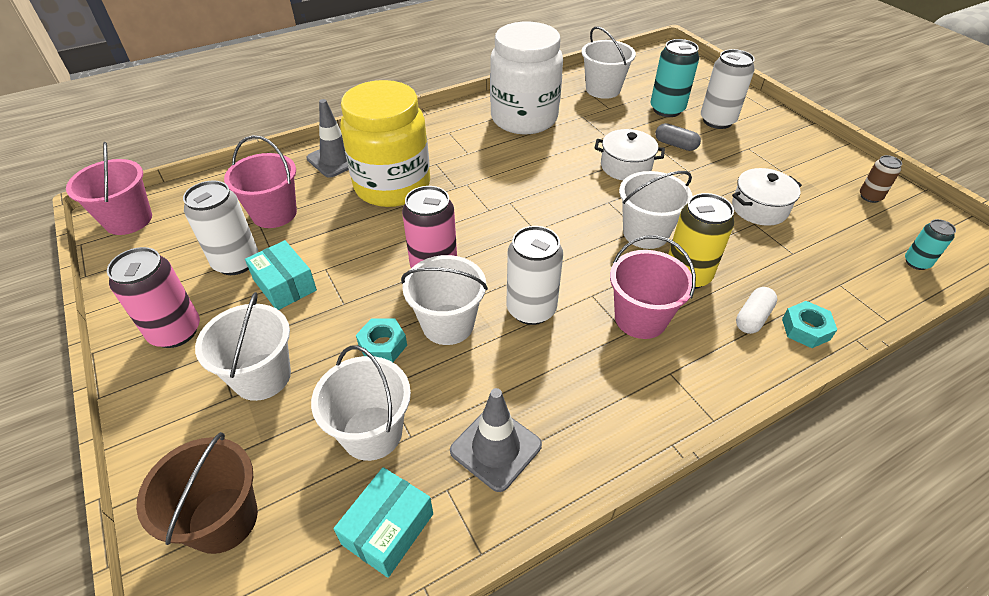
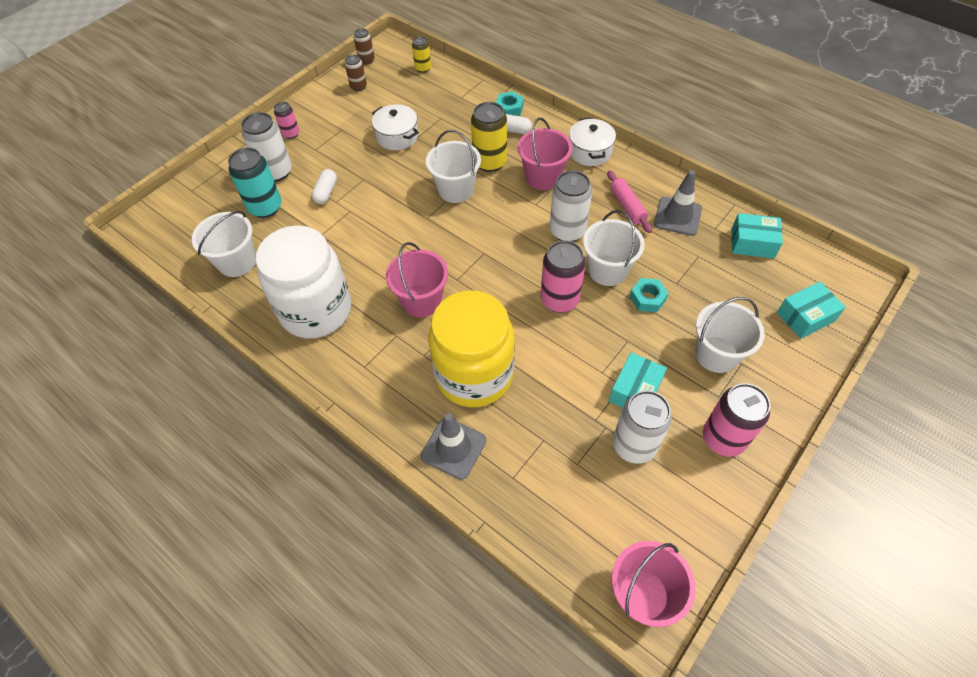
camera: 110 degrees left, 10 degrees up
(223, 519) = (805, 317): brown bucket -> turquoise box
(274, 213) = (560, 455): pink bucket -> pink bucket (421, 301)
(372, 433) = (709, 274): white bucket -> none
(545, 392) = (627, 206): none -> pink rolling pin
(626, 166) = (372, 217): white pot -> white pot (590, 151)
(675, 145) = (326, 192): grey capsule -> white capsule
(779, 137) = (291, 134): none -> pink can
(916, 262) = (423, 68): turquoise can -> yellow can
(934, 214) = (366, 60): none -> brown can

